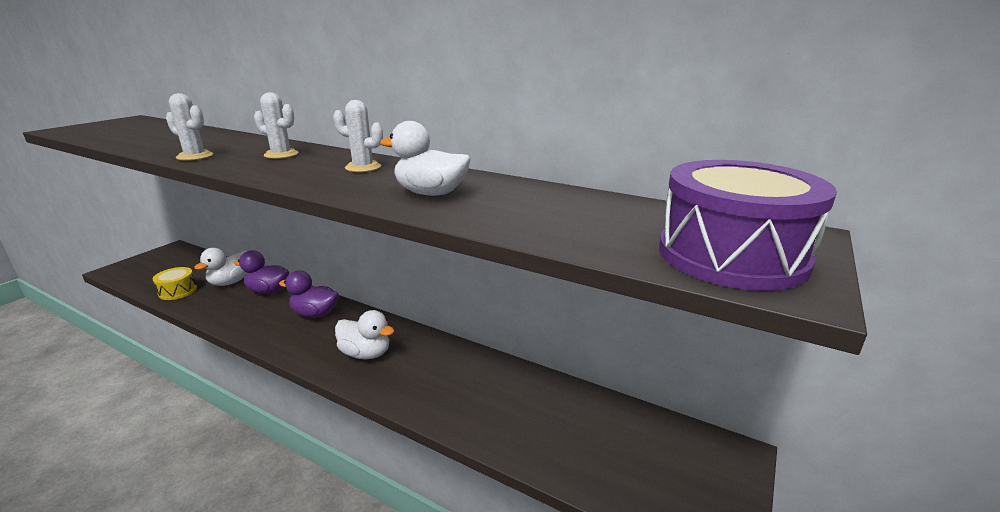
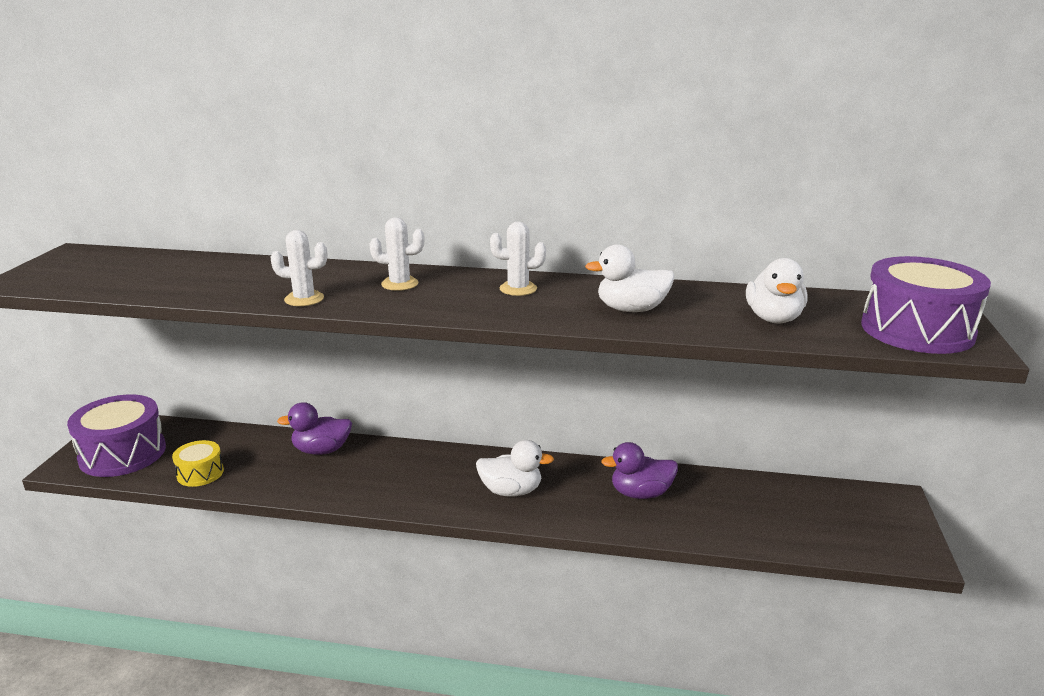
camera: 20 degrees left, 0 degrees up
(152, 268) = (122, 453): none -> purple drum
(230, 282) = (258, 449): white duck -> white duck (773, 319)
(315, 314) = (410, 464): purple duck -> purple duck (640, 493)

